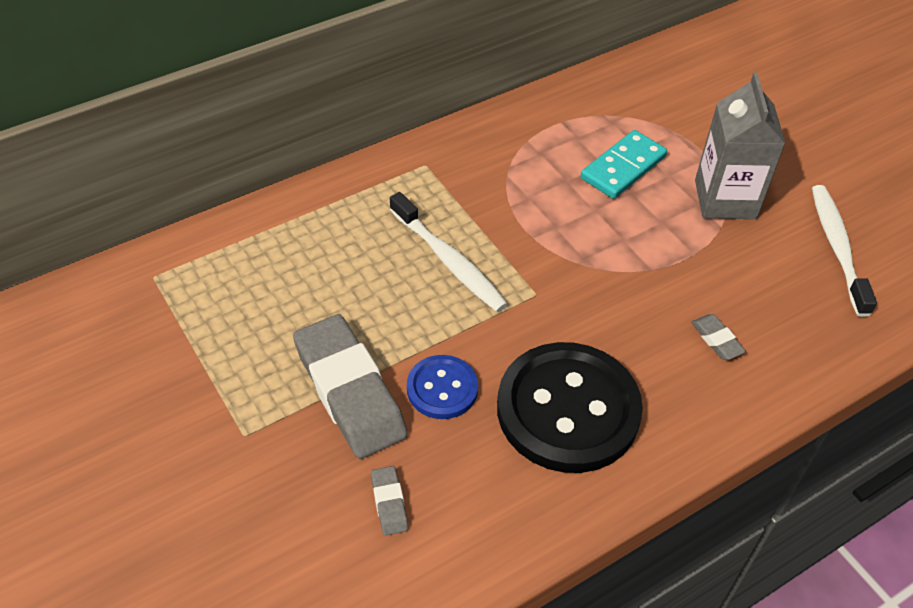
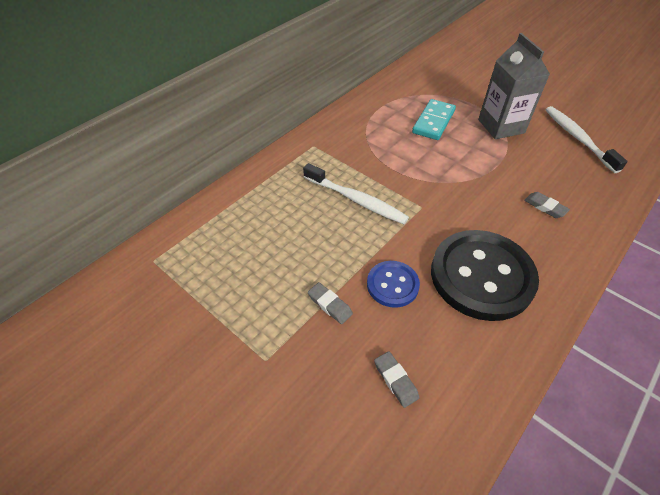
camera: 15 degrees left, 0 degrees up
(349, 391) = (330, 305): grey eraser -> grey eraser, size x0.42

